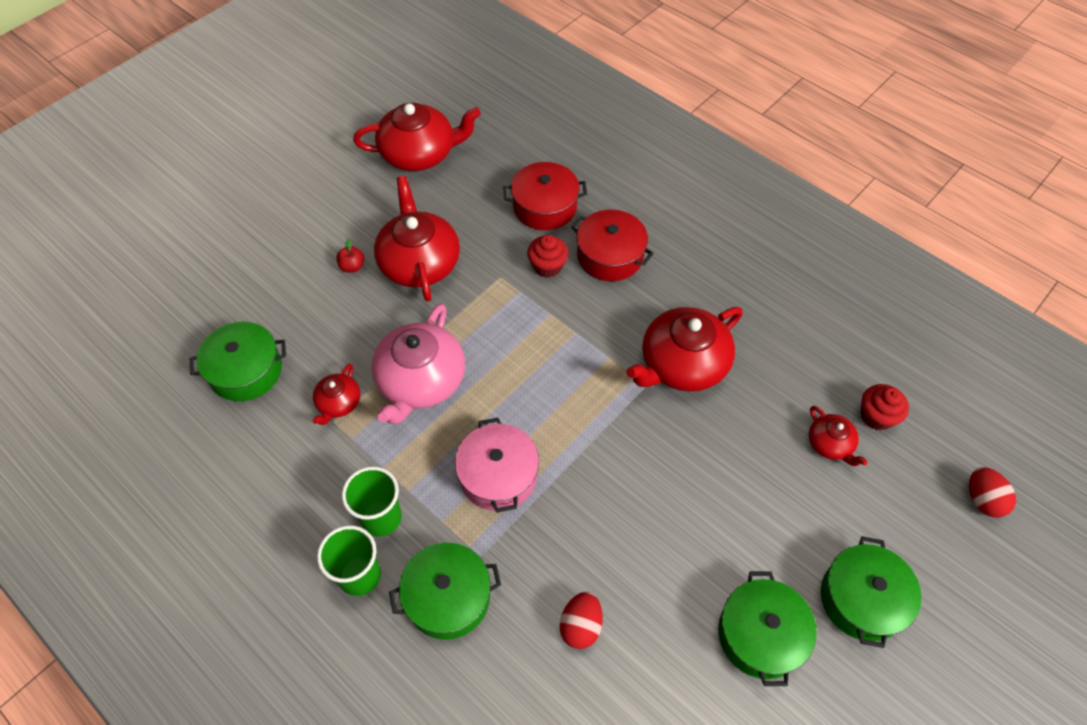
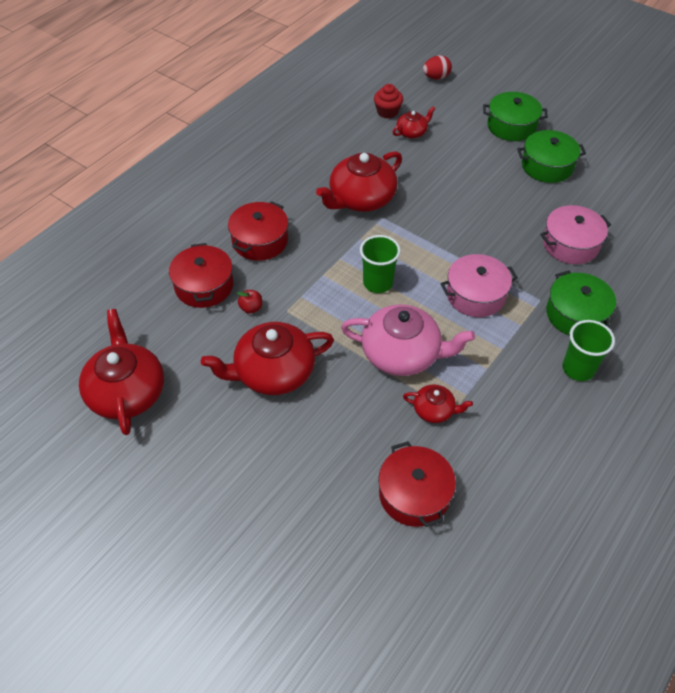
camera: 95 degrees left, 5 degrees down
(246, 371) = (414, 494): green pot -> red pot
(352, 266) = (281, 427): red apple -> red apple (251, 308)
(381, 518) = (529, 362): green cup -> green cup (378, 283)
(547, 266) = (273, 280): red cupcake -> none
(580, 626) = (570, 244): red egg -> pink pot
(682, 364) = (361, 199): red teapot -> red teapot turned 90 degrees clockwise

